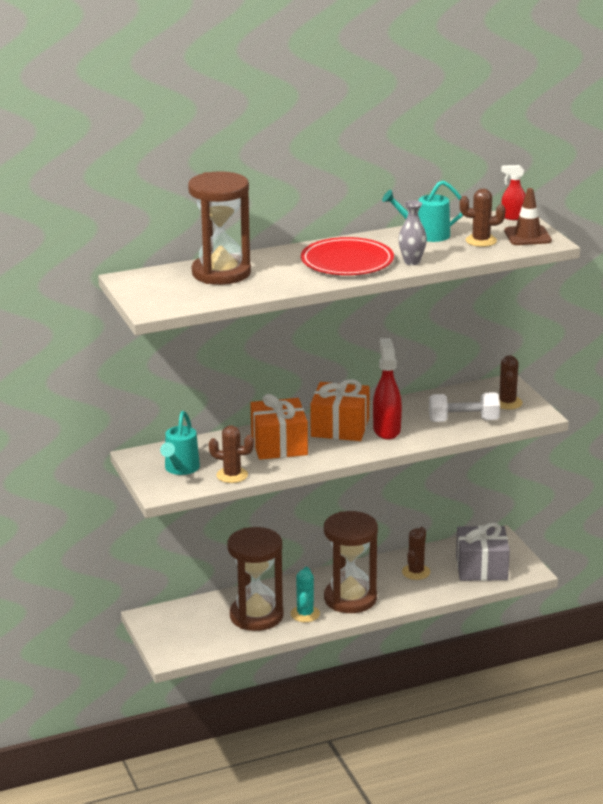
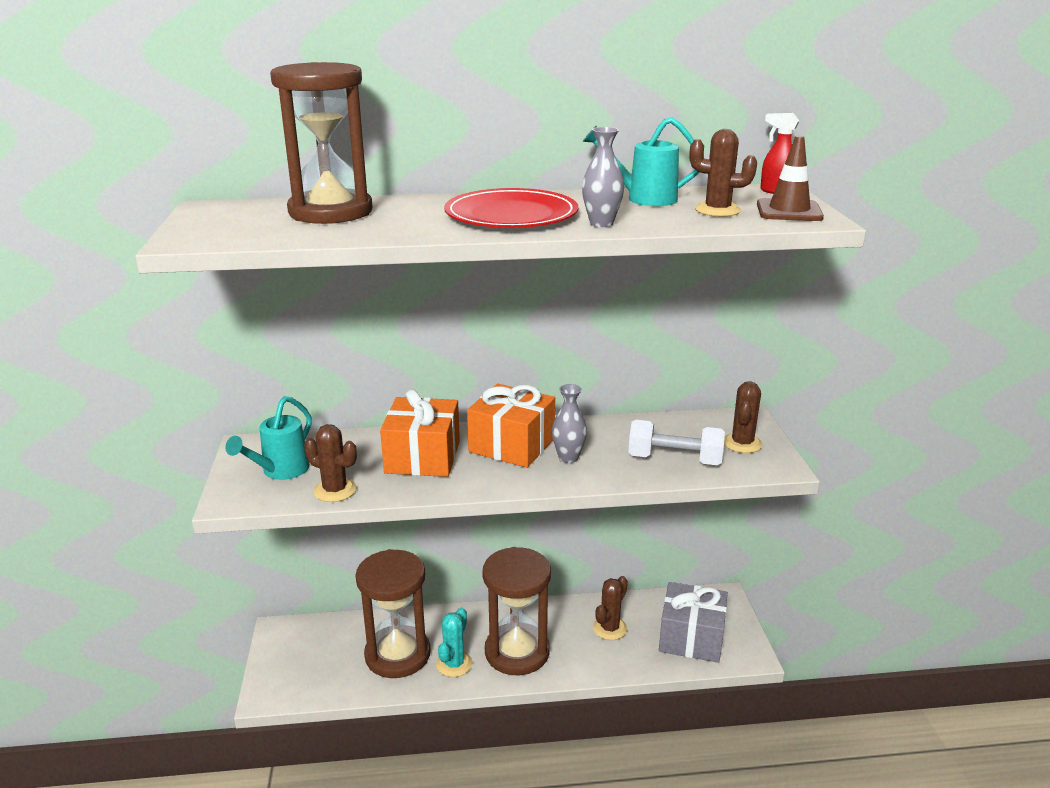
camera: 15 degrees right, 0 degrees up
(386, 430) = (568, 457): red spray bottle -> grey vase

